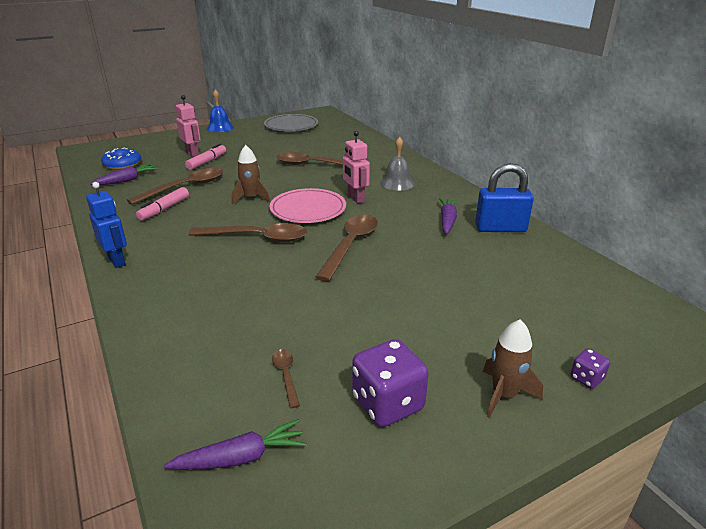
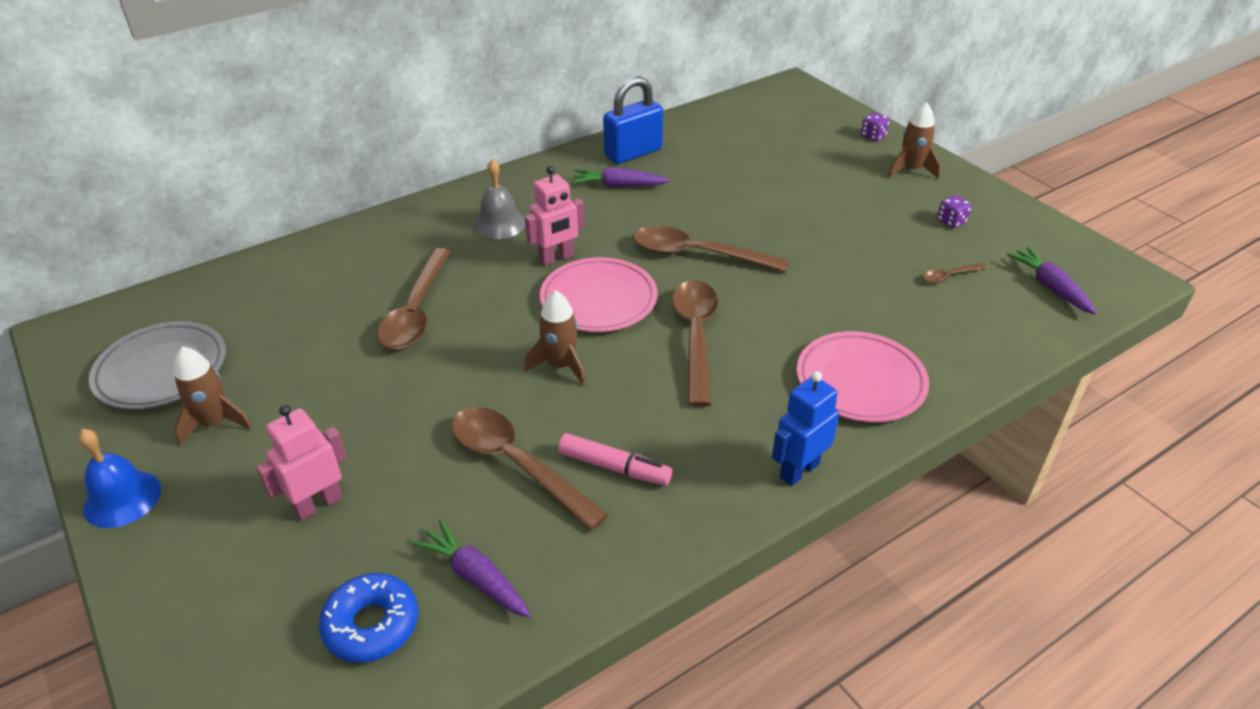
camera: 95 degrees left, 10 degrees up
(176, 296) = (860, 381): none -> pink plate
(207, 162) = (376, 465): pink marker -> none
(252, 136) = (215, 423): none -> brown rocket
(388, 403) = (951, 221): purple dice -> purple dice, size x0.49
(500, 228) = (633, 153): blue padlock -> blue padlock turned 60 degrees clockwise

